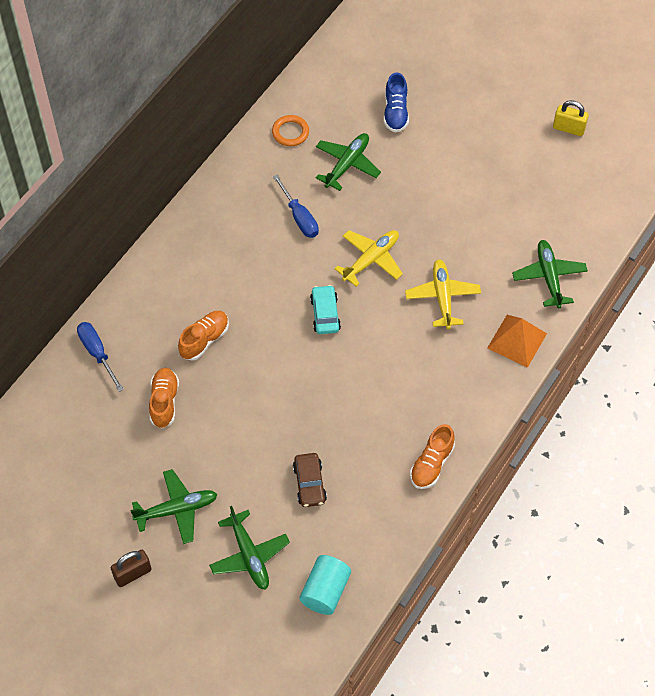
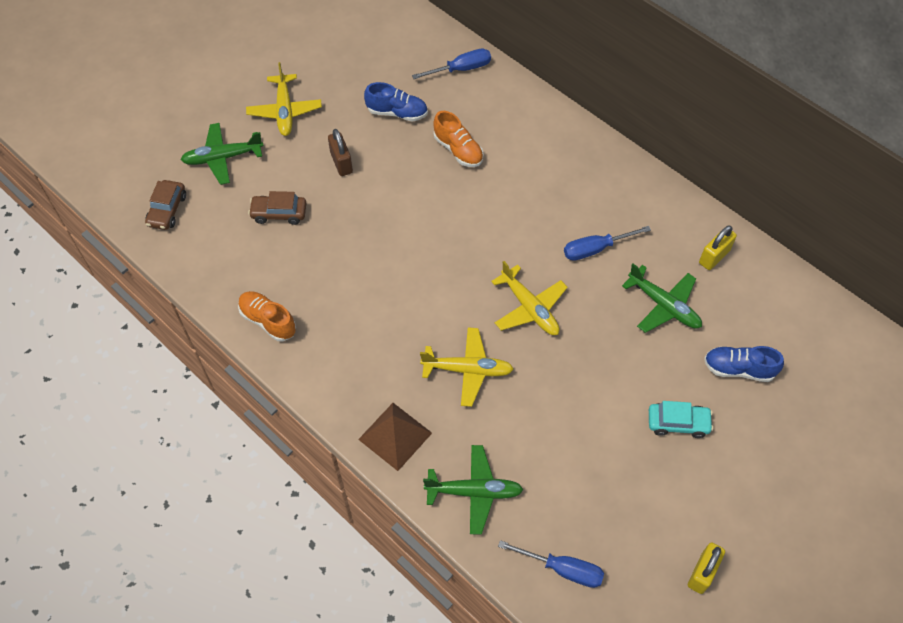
camera: 100 degrees right, 0 degrees up
(133, 574) = (235, 75): brown padlock -> brown padlock (341, 163)
(164, 402) = (397, 112): orange shoe -> blue shoe
(177, 510) = (285, 111): green plane -> yellow plane
(290, 132) = (714, 257): orange ring -> yellow padlock
(325, 314) = (468, 254): turquoise car -> turquoise car (678, 423)
(325, 591) = (167, 210): turquoise cylinder -> brown car
(517, 340) = (395, 436): orange pyramid -> brown pyramid
(592, 212) = (563, 569): none -> blue screwdriver

